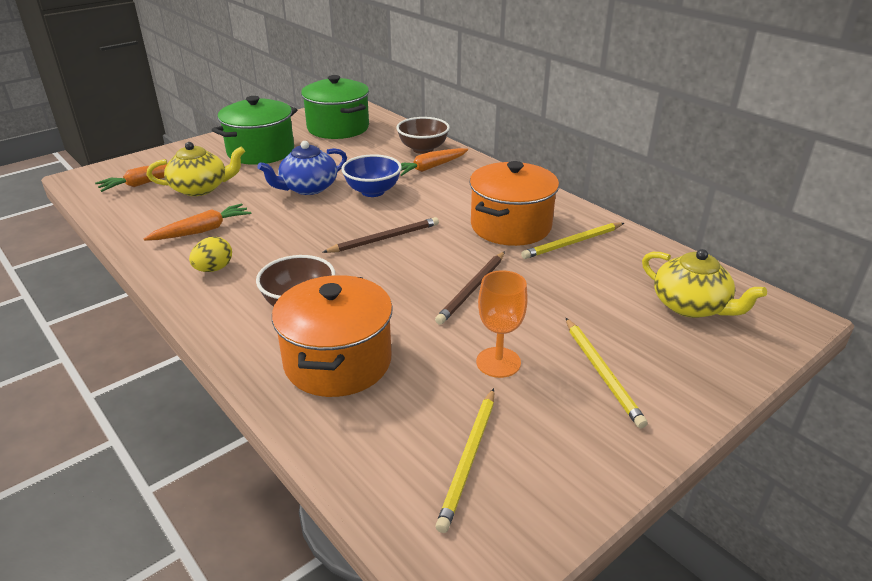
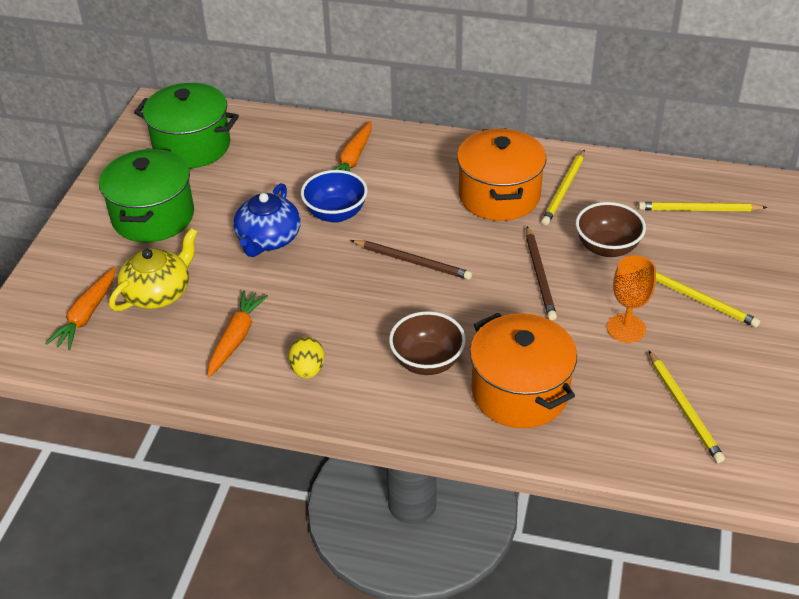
camera: 35 degrees left, 10 degrees up
(384, 238) = (412, 261): brown pencil -> brown pencil turned 90 degrees clockwise
(423, 149) = (317, 138): brown bowl -> brown bowl (607, 247)
(691, 306) = (699, 210): yellow teapot -> yellow pencil

